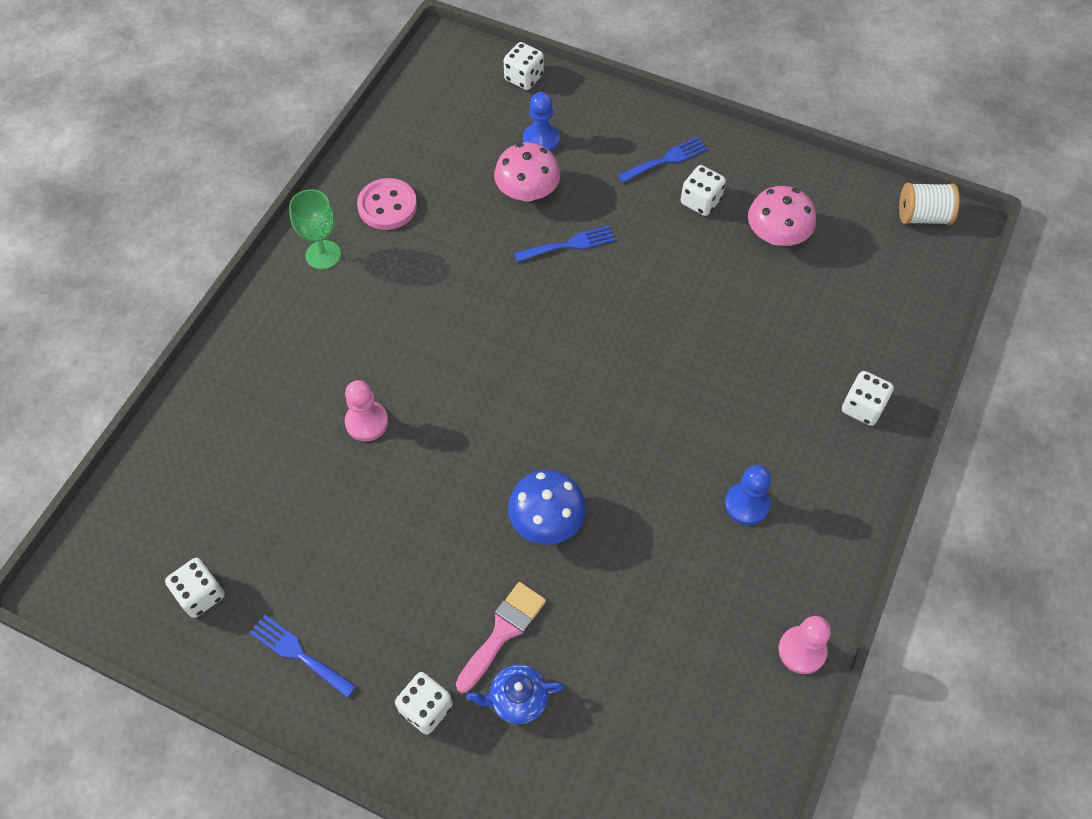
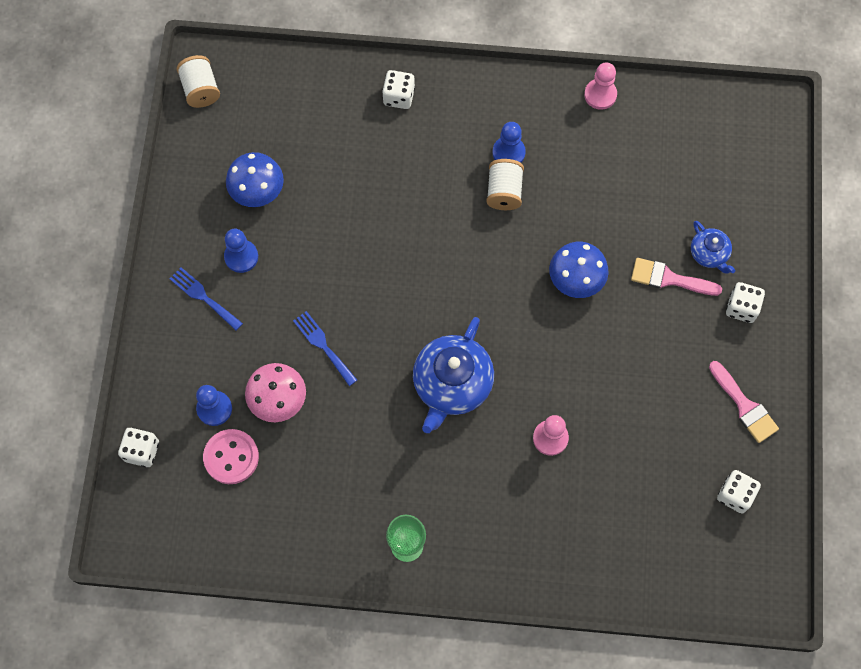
camera: 110 degrees left, 10 degrees up
(298, 654) = (744, 406): blue fork -> pink brush
(387, 206) = (335, 513): pink button -> pink button (231, 457)
(473, 347) = (452, 384): none -> blue teapot
(693, 480) = (504, 192): none -> white spool
(700, 201) = (241, 257): white dice -> blue pawn
(777, 235) = (257, 190): pink mushroom -> blue mushroom

